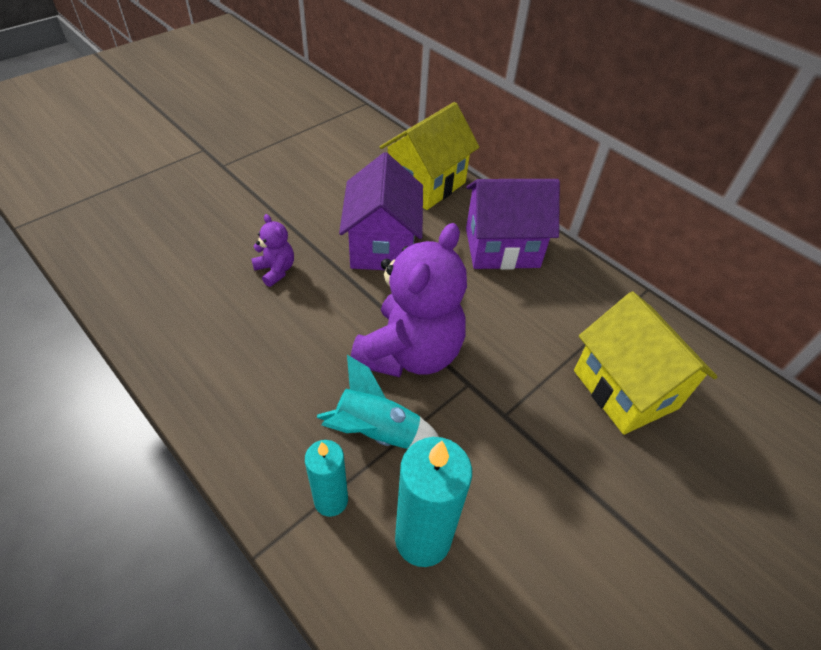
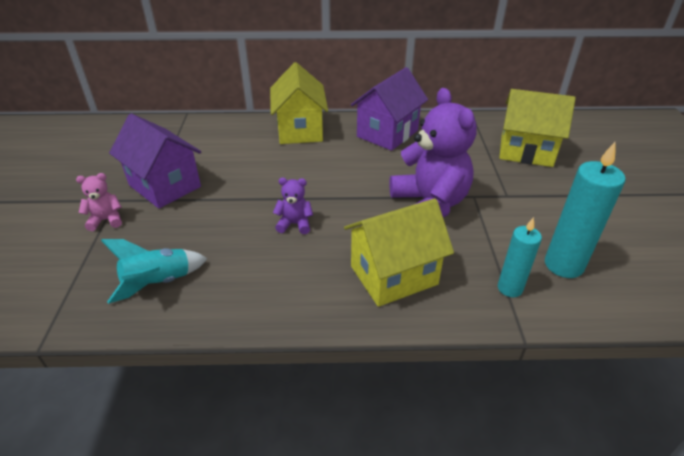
camera: 45 degrees left, 10 degrees down
(175, 162) = (106, 220): none -> pink teddy bear
(266, 386) = (393, 275): none -> yellow house
(376, 431) = (475, 246): turquoise rocket -> turquoise rocket (158, 283)
(382, 246) = (330, 172): purple house -> purple house (165, 186)

